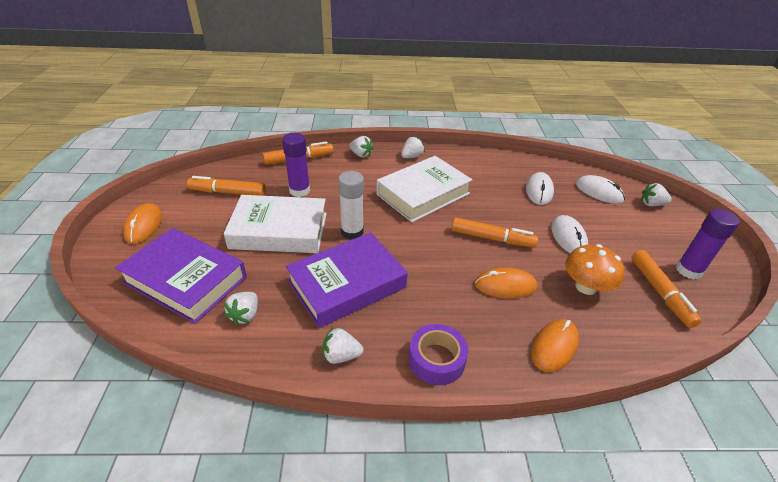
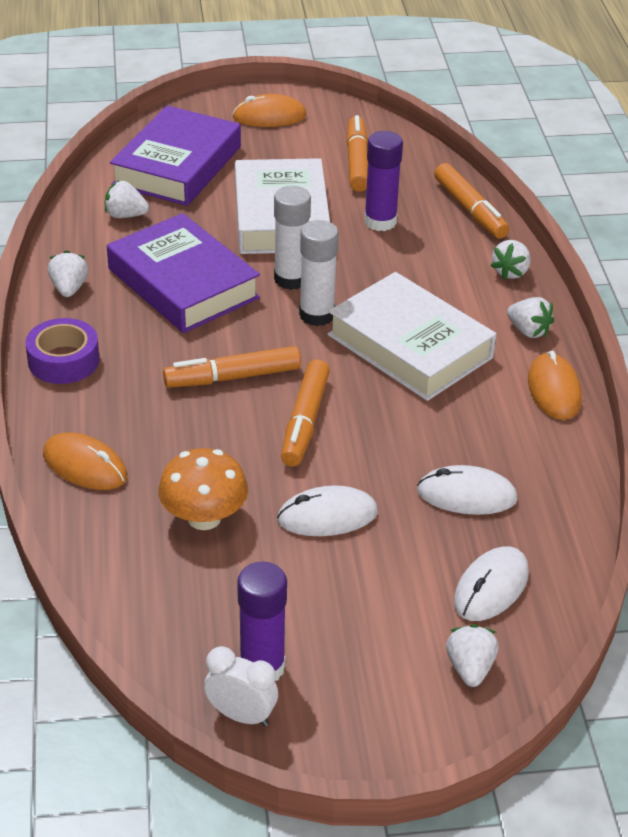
camera: 85 degrees right, 0 degrees up
(391, 225) = (317, 315): none -> white glue stick
(505, 286) = (196, 428): orange mouse -> orange mouse (554, 390)
(660, 292) = (201, 609): orange marker -> orange marker (232, 377)
(725, 280) = (241, 715): none -> white clock

